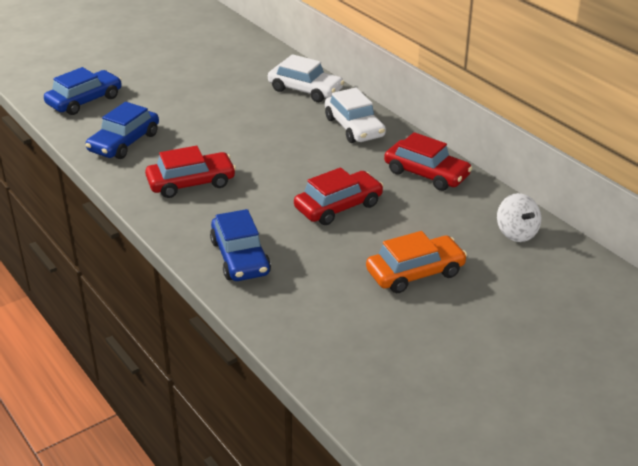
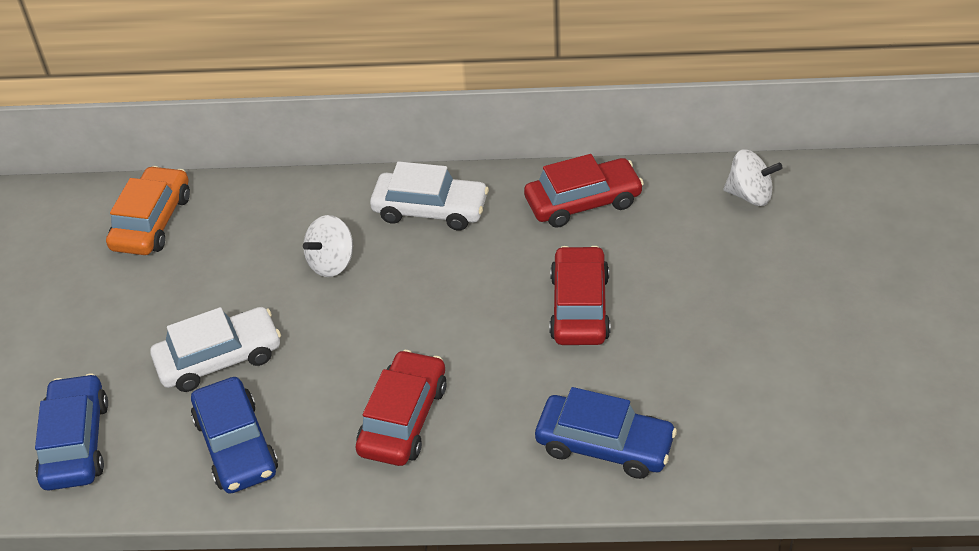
camera: 50 degrees left, 10 degrees up
(277, 115) = (331, 263): none -> white spinning top
(305, 90) = (301, 208): white car -> white car (219, 359)
(415, 273) = (754, 309): orange car -> orange car (152, 222)

